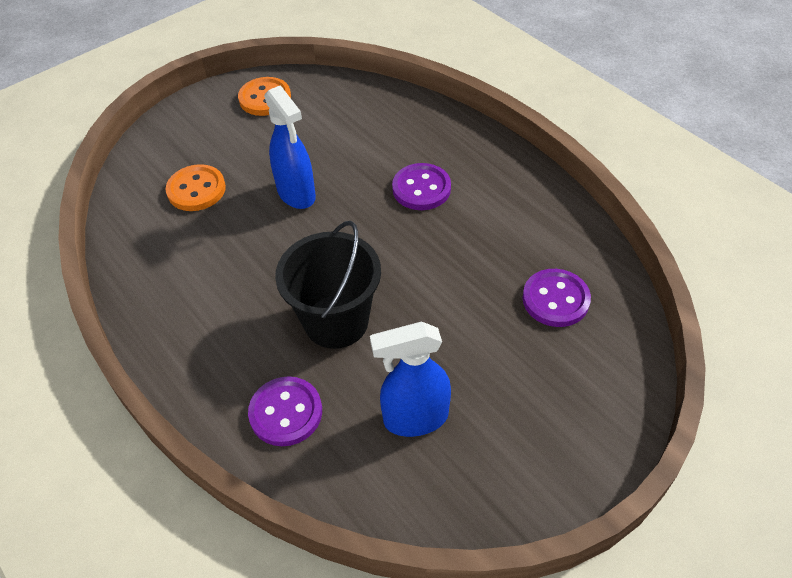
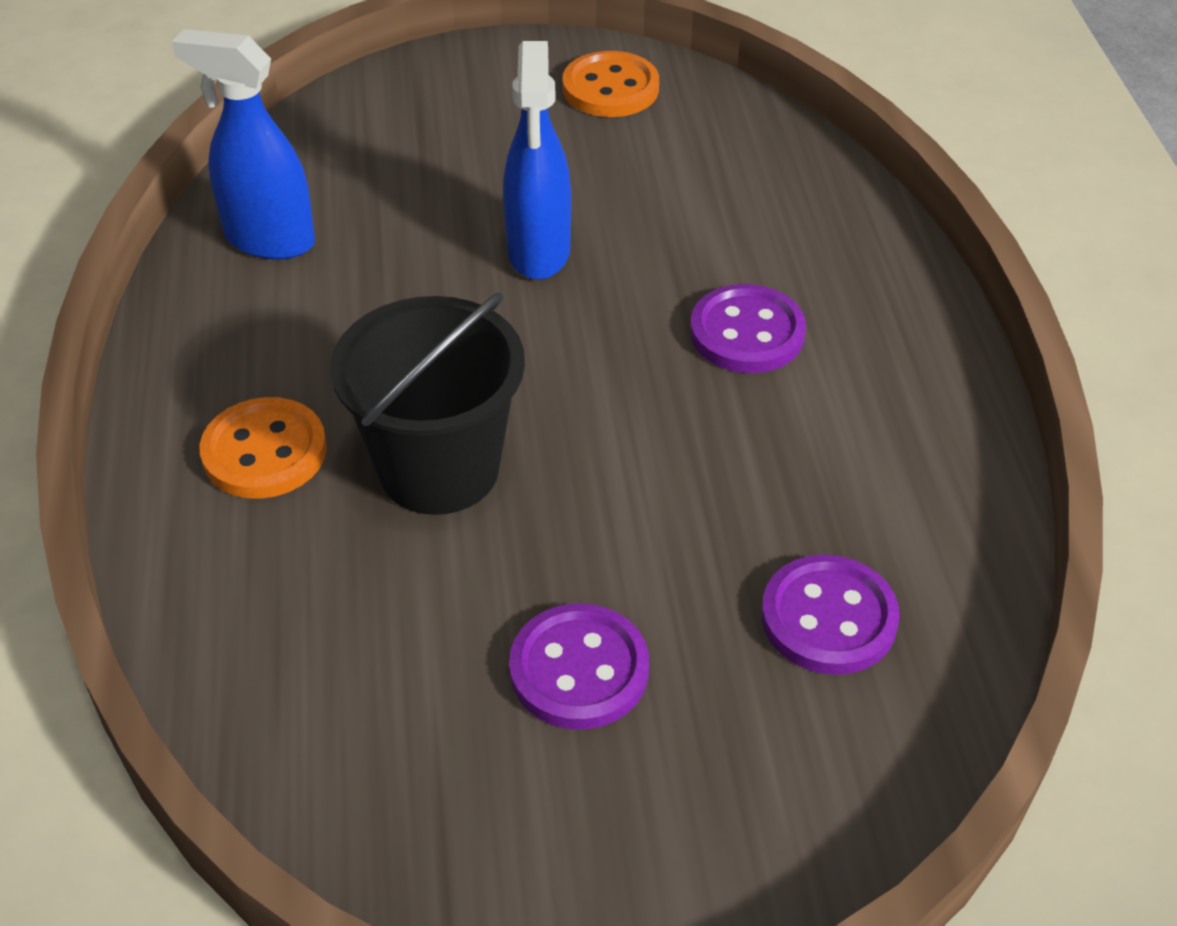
camera: 30 degrees right, 5 degrees down
(196, 190) = (396, 181): orange button -> orange button (264, 452)
(286, 412) = (256, 561): purple button -> purple button (579, 670)
(415, 418) = (435, 675): blue spray bottle -> blue spray bottle (269, 240)

